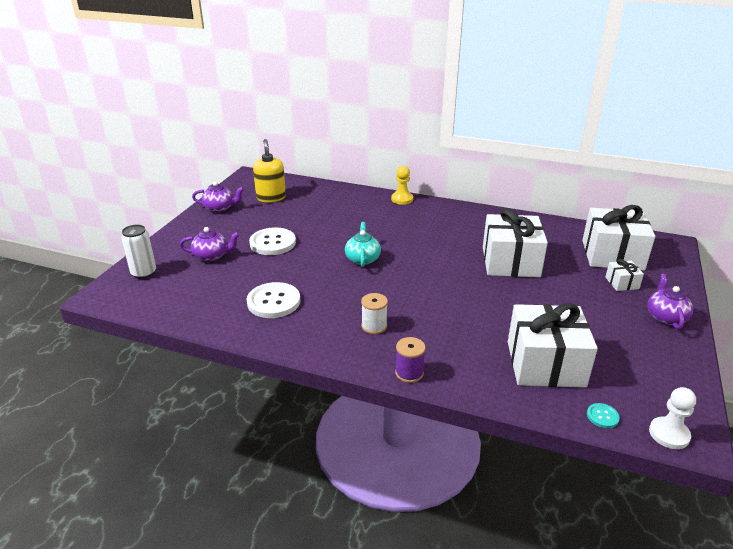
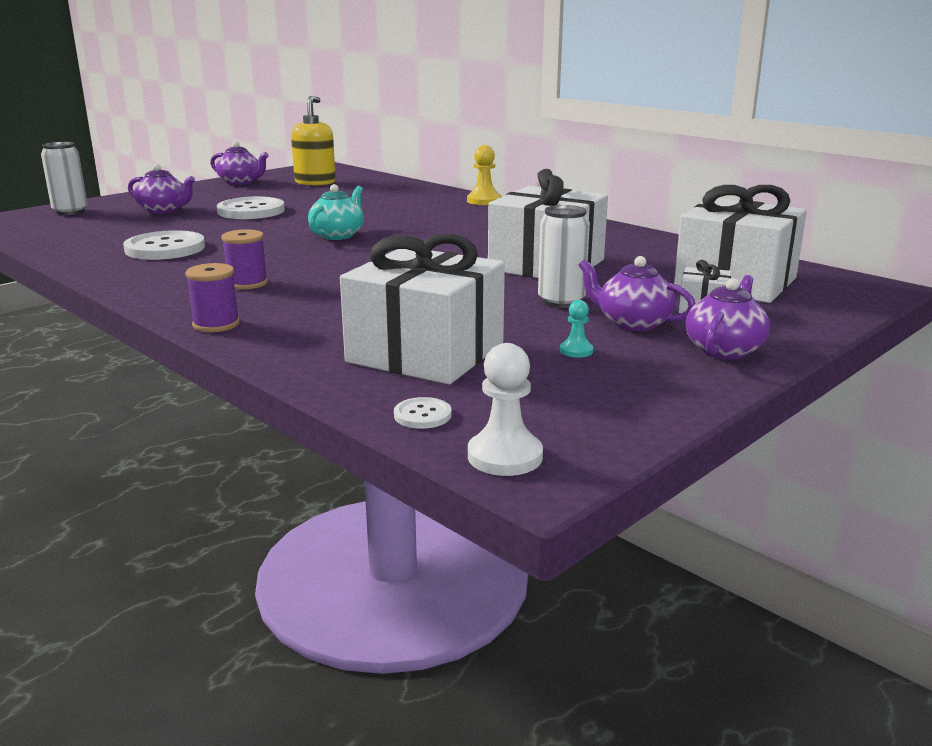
camera: 25 degrees right, 10 degrees down
(374, 326) = (247, 283): white spool -> purple spool
(555, 296) = (561, 301): none -> white can
(602, 416) = (422, 415): turquoise button -> white button
(606, 306) = (632, 323): none -> purple teapot
(608, 339) = (576, 351): none -> turquoise pawn

